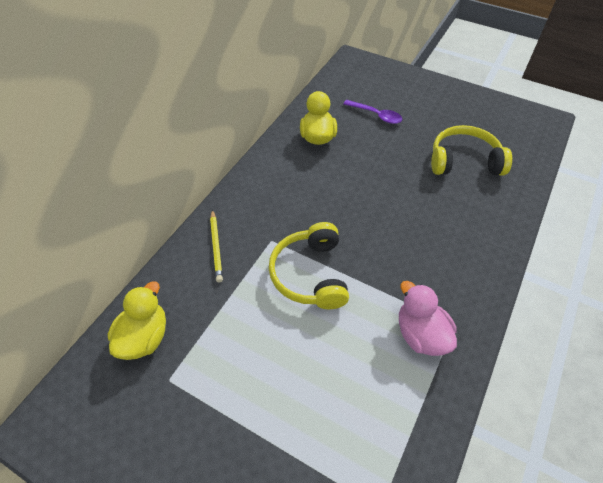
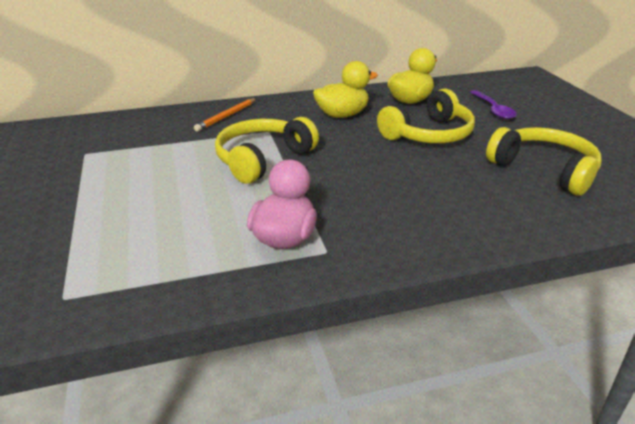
camera: 45 degrees right, 20 degrees down
(144, 337) = (110, 130): yellow duck -> yellow duck (342, 115)
(216, 247) = (226, 116): yellow pencil -> orange pencil
(372, 168) = (428, 134): none -> yellow headphones

